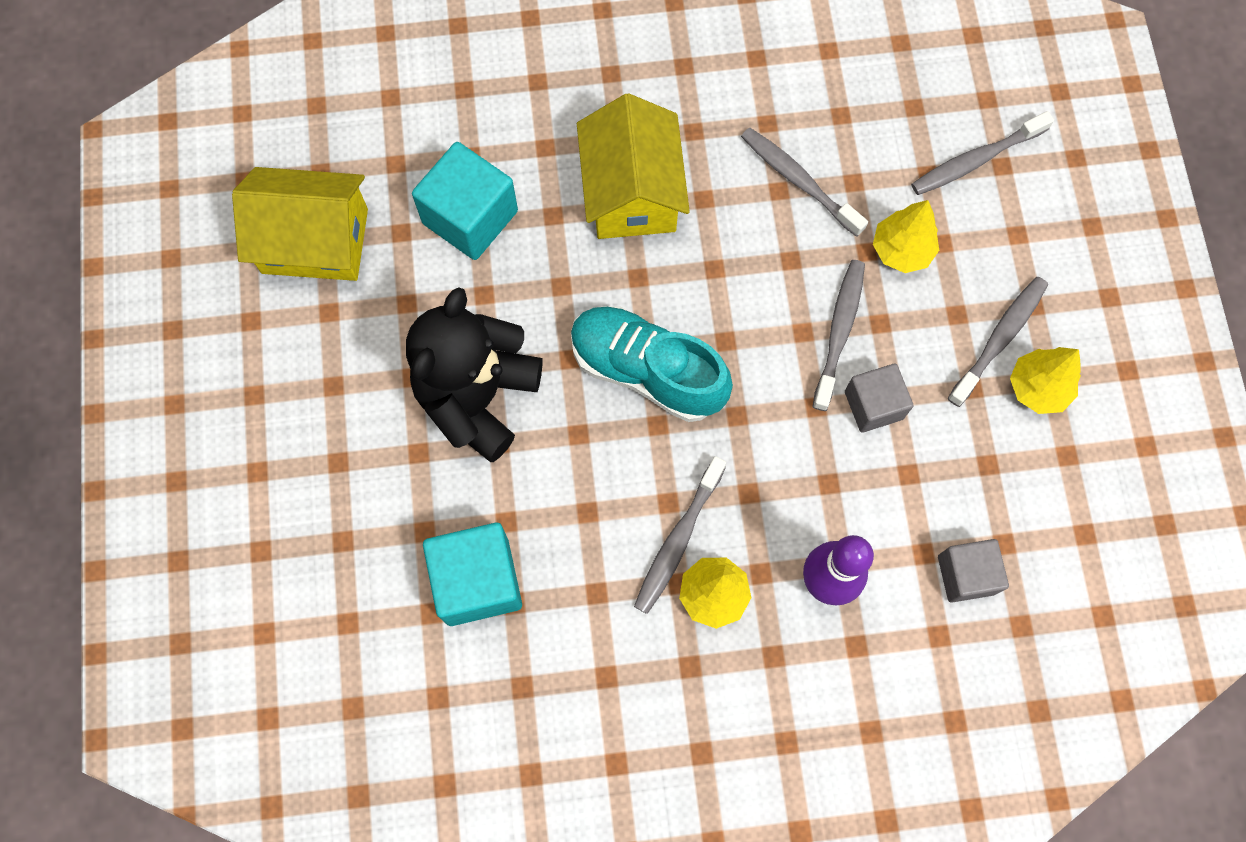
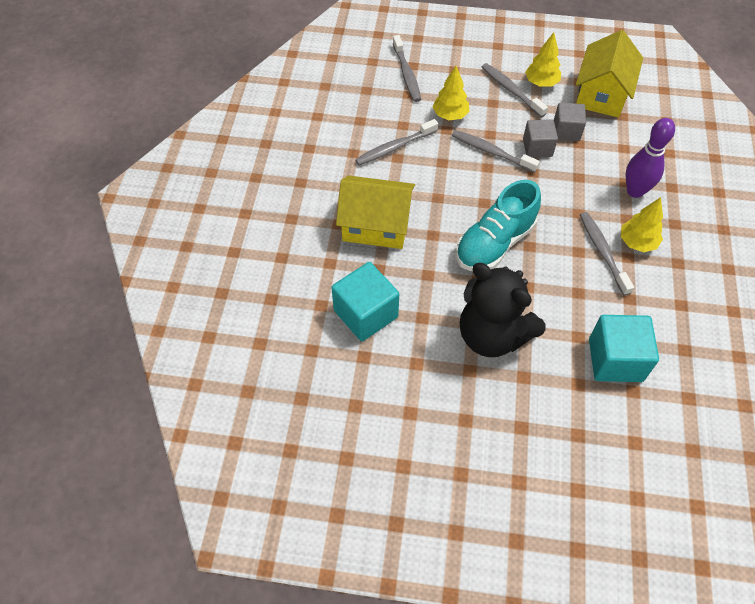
camera: 75 degrees left, 15 degrees down
(315, 241) = (354, 411): yellow house -> yellow house (602, 94)
(677, 540) = (602, 252): grey toothbrush -> grey toothbrush turned 150 degrees counterclockwise
(966, 575) = (637, 134): grey cube -> grey cube (566, 131)

